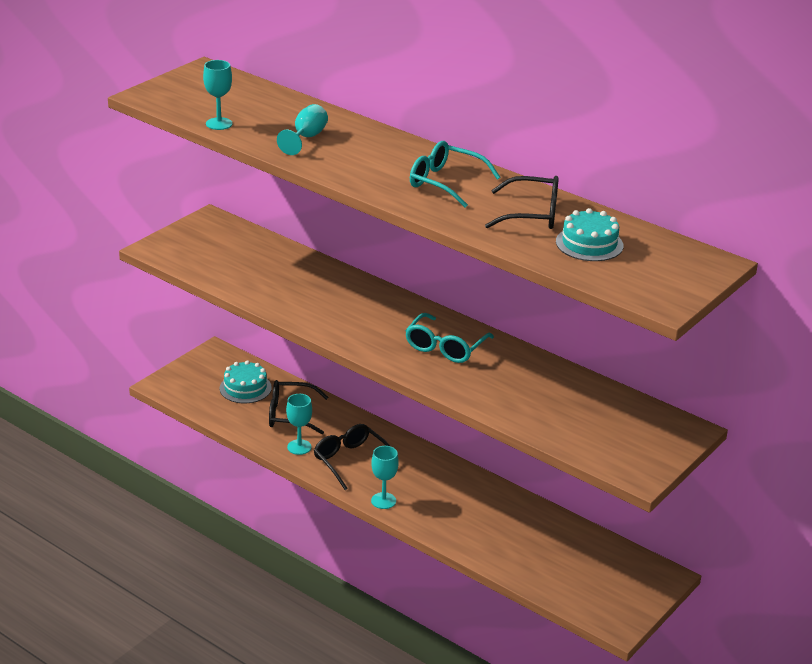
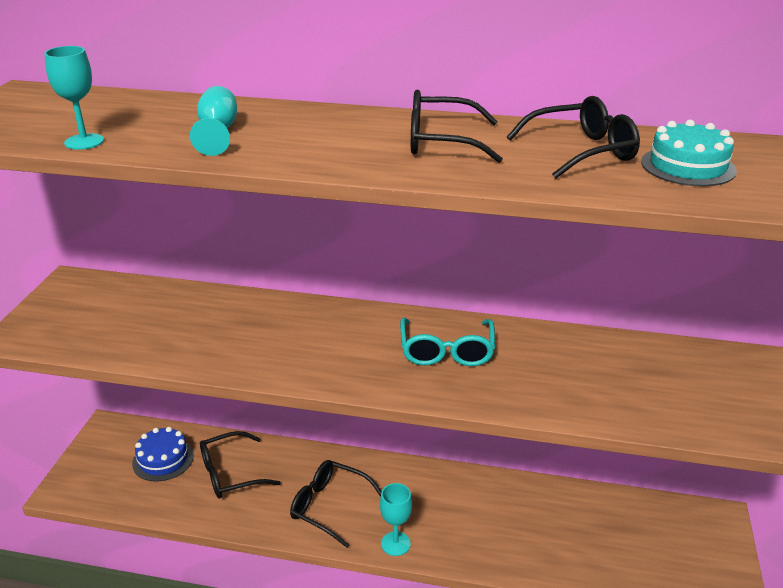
camera: 25 degrees left, 0 degrees up
(245, 388) = (163, 459): turquoise cake -> blue cake
(299, 447) = (263, 511): turquoise goblet -> none
(446, 183) = (442, 142): turquoise glasses -> black glasses

